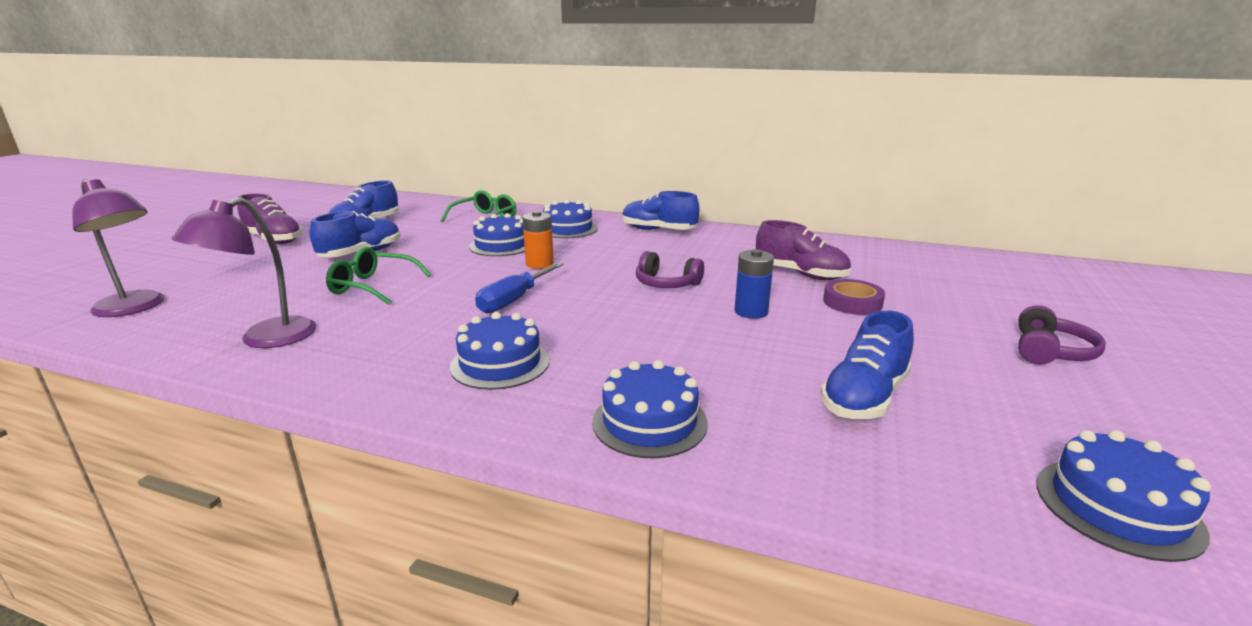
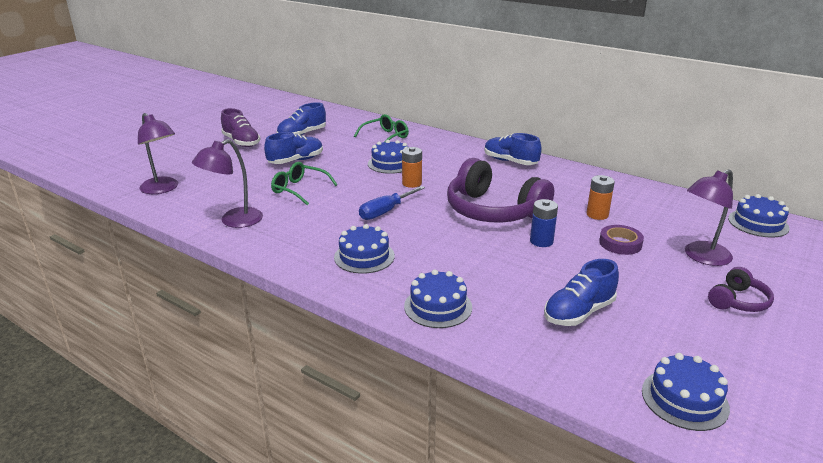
camera: 15 degrees right, 5 degrees up
(568, 229) = (442, 153): blue cake -> blue cake (758, 223)
(666, 284) = (493, 211): purple headphones -> purple headphones, size x2.10
(800, 274) = (597, 215): purple shoe -> orange battery
(960, 306) = (701, 257): none -> purple lamp

